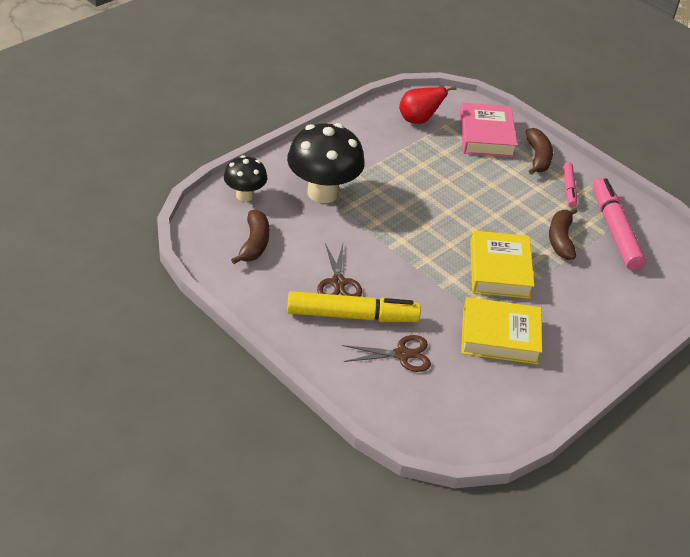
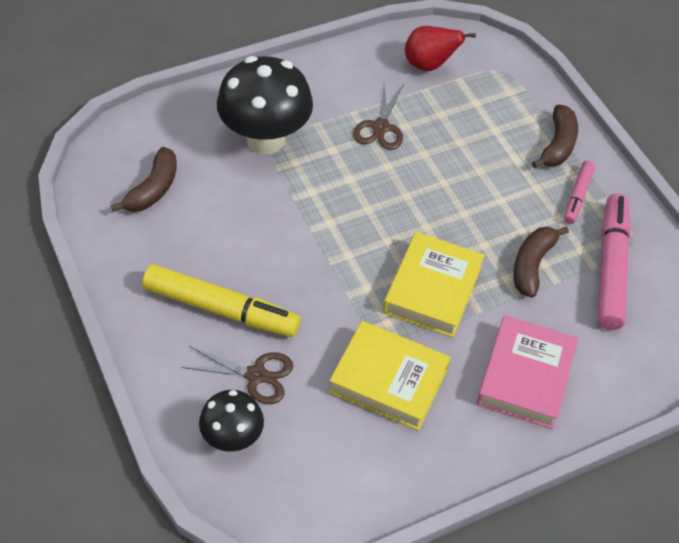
camera: 20 degrees right, 10 degrees up
(245, 195) = (172, 124): black mushroom -> black mushroom (232, 438)
(338, 282) = (226, 262): brown scissors -> brown scissors (380, 127)
(486, 135) = (504, 102): pink book -> pink book (525, 376)

